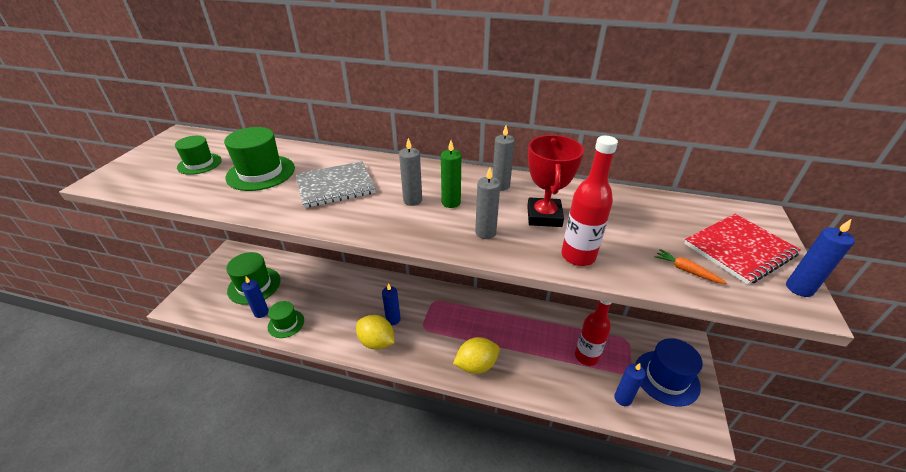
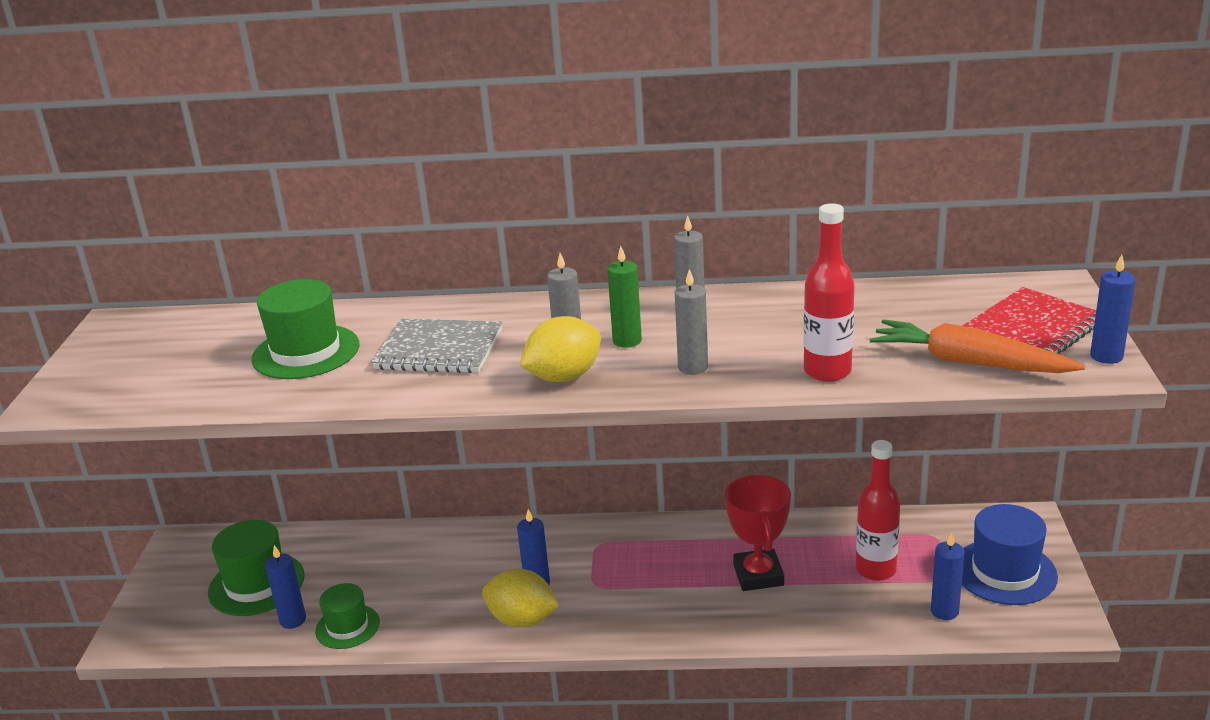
camera: 10 degrees left, 10 degrees down
(199, 164) = (192, 357): green hat -> none
(335, 186) = (439, 349): grey notebook -> grey notebook turned 45 degrees clockwise
(476, 365) = (702, 616): yellow lemon -> yellow lemon (564, 377)
(544, 216) = (767, 335): red trophy -> red trophy (758, 575)
(686, 270) = (969, 362): orange carrot -> orange carrot, size x2.30

